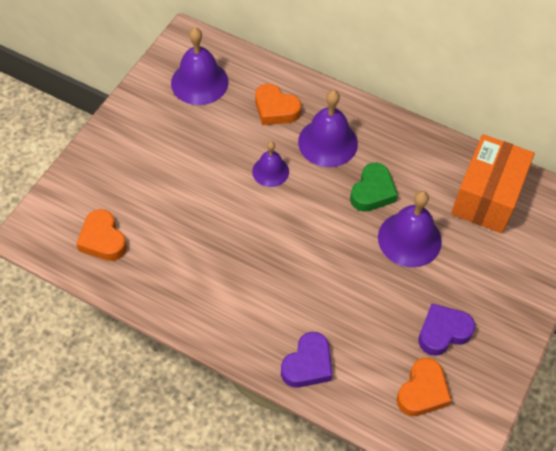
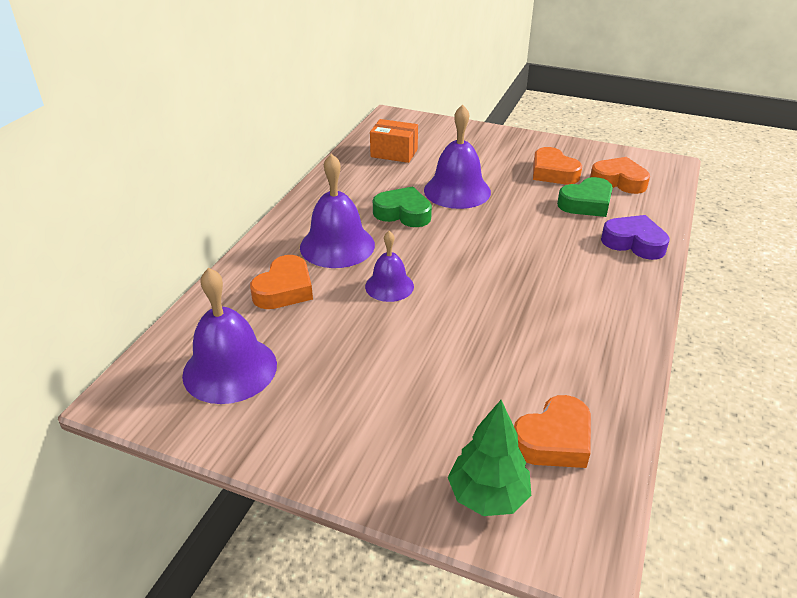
camera: 95 degrees left, 20 degrees down
(73, 197) = (488, 496): none -> green tree
(379, 345) = (586, 203): none -> green heart
(443, 332) = (553, 172): purple heart -> orange heart
(486, 197) = (394, 153): orange box -> orange box, size x0.58

